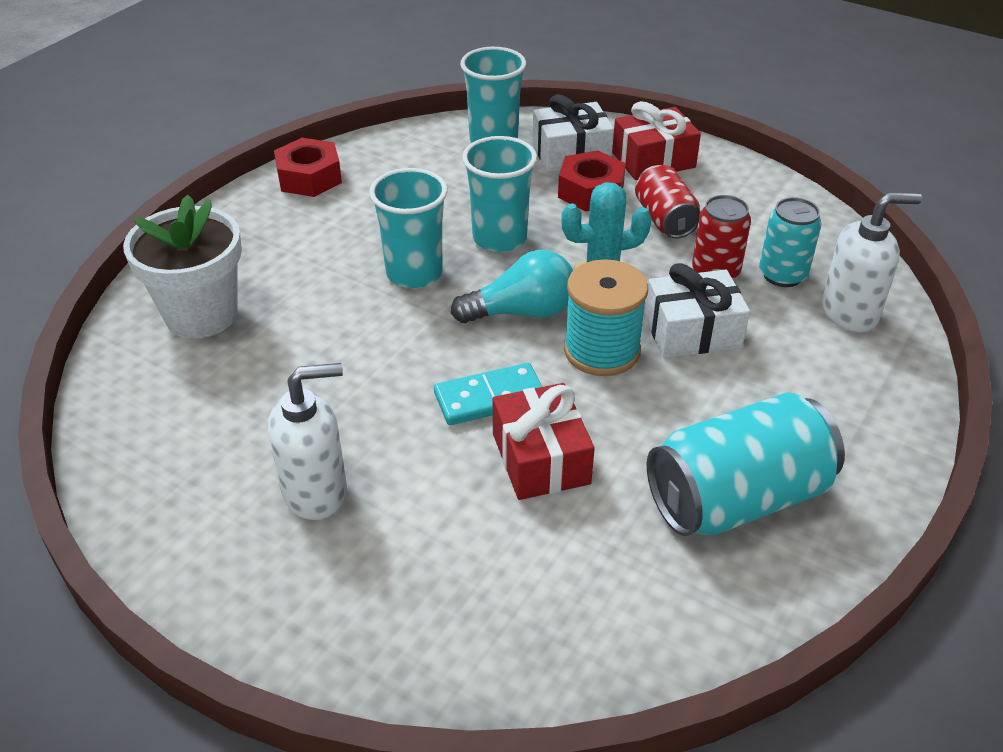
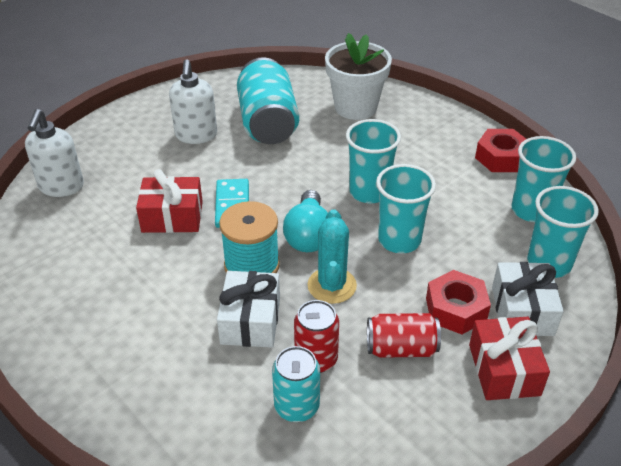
camera: 105 degrees right, 0 degrees up
(408, 153) = (531, 210): none -> turquoise cup
(737, 498) = (91, 293): turquoise can -> turquoise can (268, 123)
(850, 313) = (229, 436): white soap dispenser -> white soap dispenser (61, 187)

